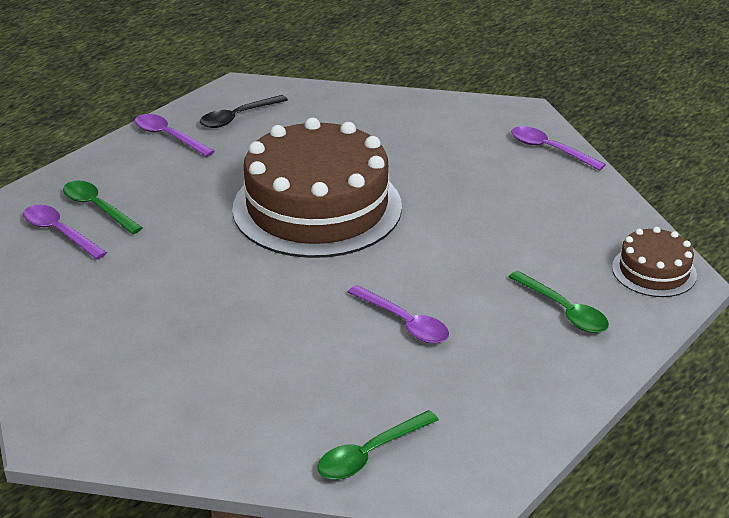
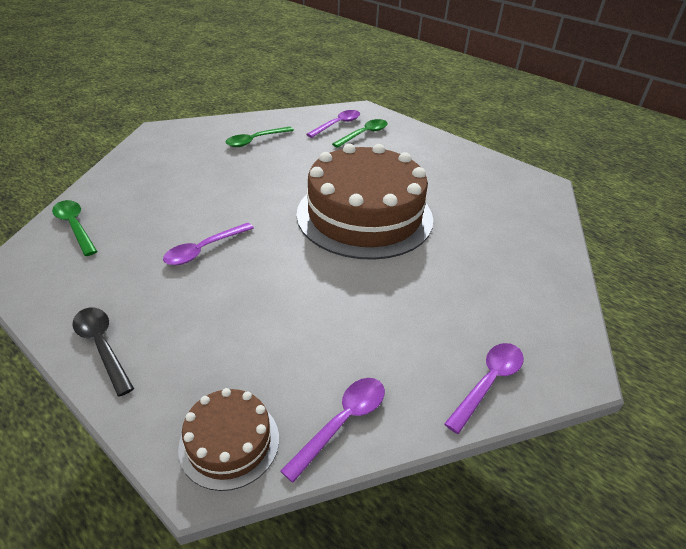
camera: 90 degrees right, 5 degrees up
(168, 136) = (457, 155): purple spoon -> purple spoon (342, 422)
(237, 117) = (494, 182): black spoon -> black spoon (102, 346)
(564, 311) = (185, 348): green spoon -> green spoon (255, 141)

